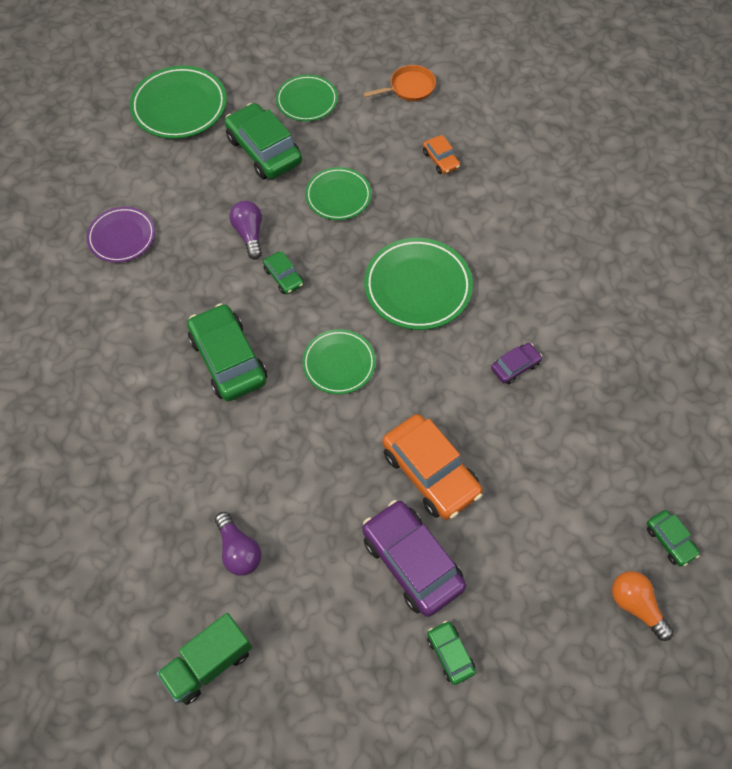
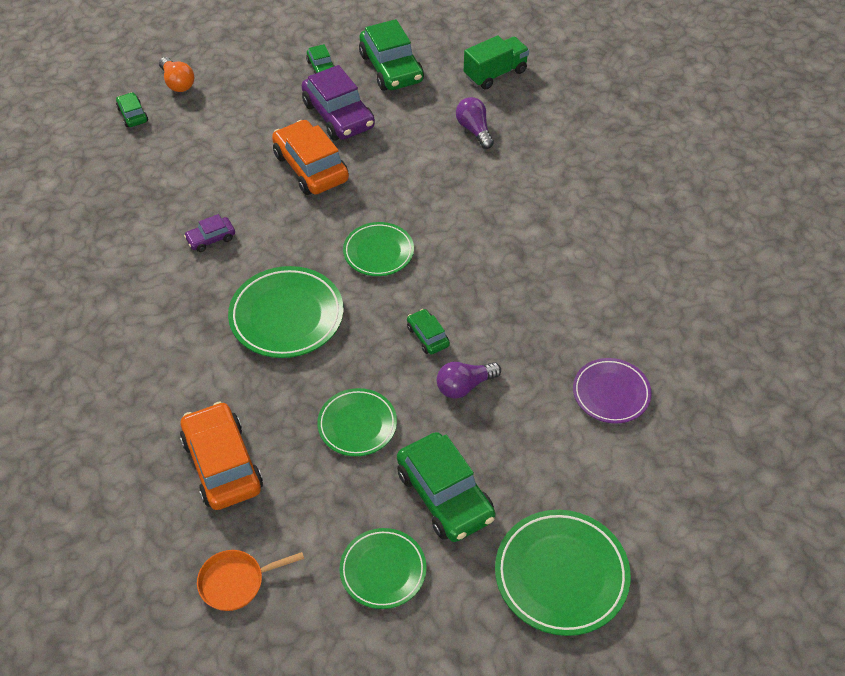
camera: 175 degrees left, 10 degrees down
(228, 359) = (486, 263): green car -> green car (391, 68)
(249, 234) = (464, 386): purple light bulb -> purple light bulb turned 75 degrees clockwise
(441, 160) = (222, 464): orange car -> orange car, size x2.02

